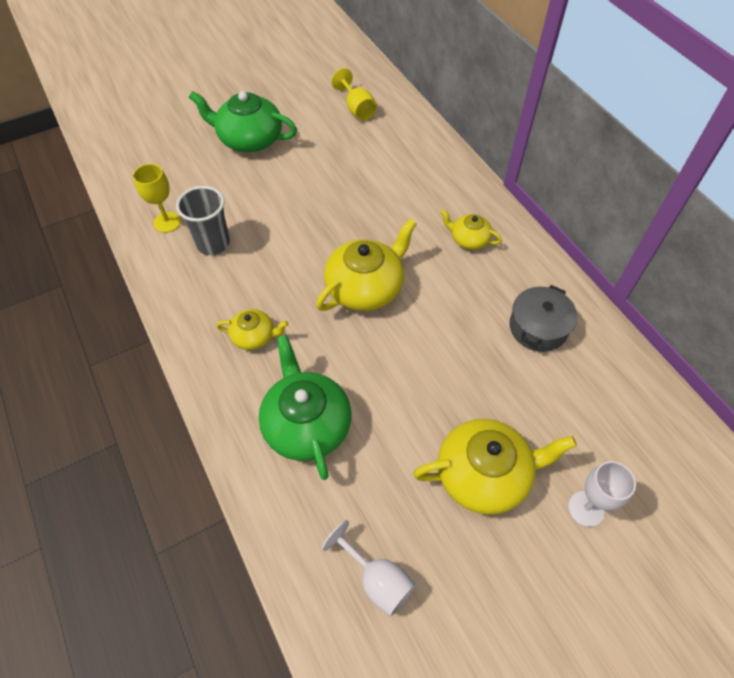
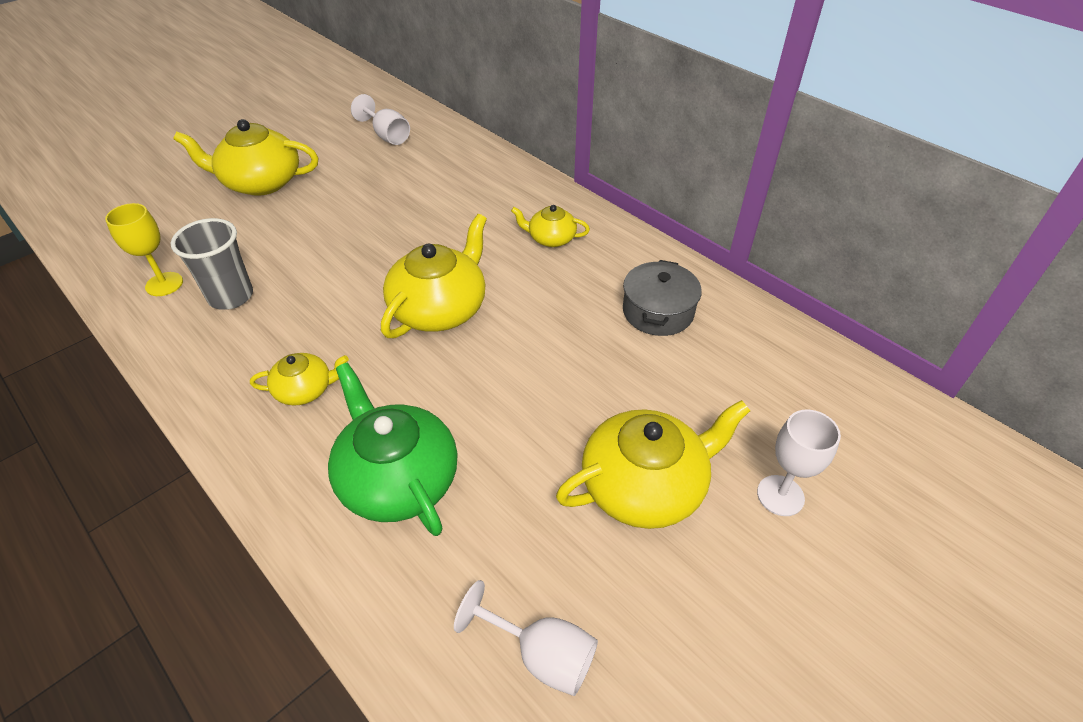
camera: 15 degrees left, 10 degrees down
(249, 139) = (261, 182): green teapot -> yellow teapot
(357, 109) = (387, 136): yellow goblet -> white goblet

